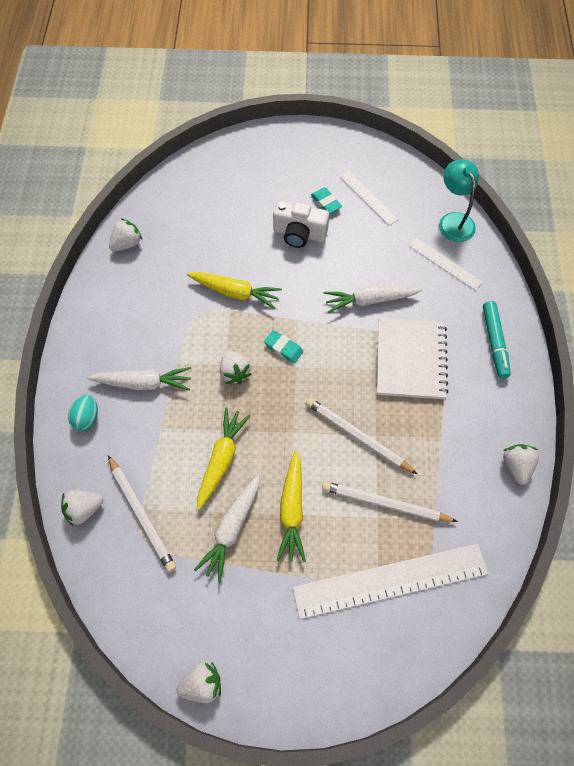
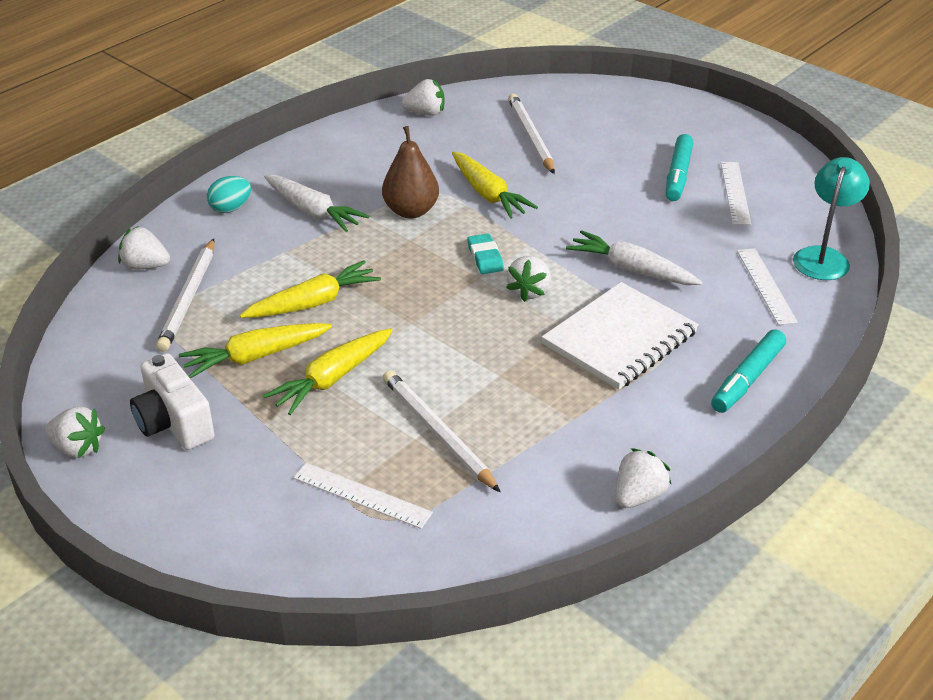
camera: 40 degrees right, 25 degrees down
(203, 339) = (411, 211): none -> brown pear
(232, 528) = (256, 357): white carrot -> yellow carrot
(234, 372) = (410, 249): white strawberry -> white strawberry (529, 291)
(299, 234) = (616, 184): white camera -> white camera (174, 423)
(326, 202) = (678, 175): turquoise eraser -> turquoise marker
(358, 436) = (477, 364): white pencil -> white pencil (531, 137)
(390, 580) = (362, 495): white ruler -> white ruler, size x0.51

